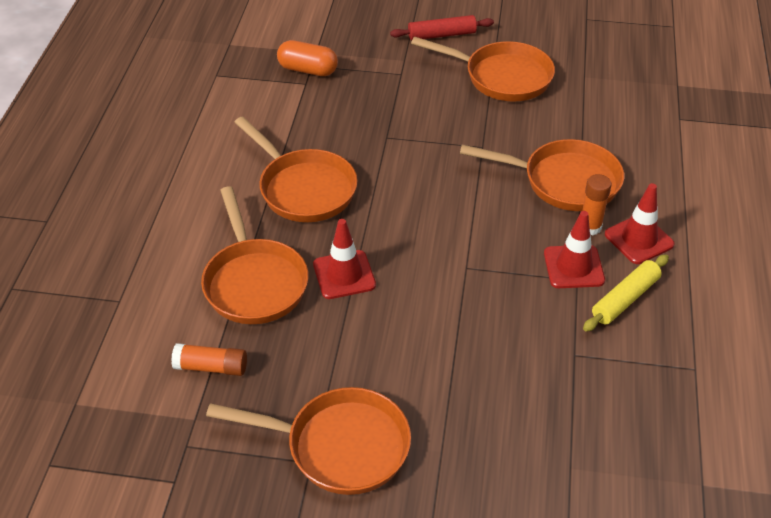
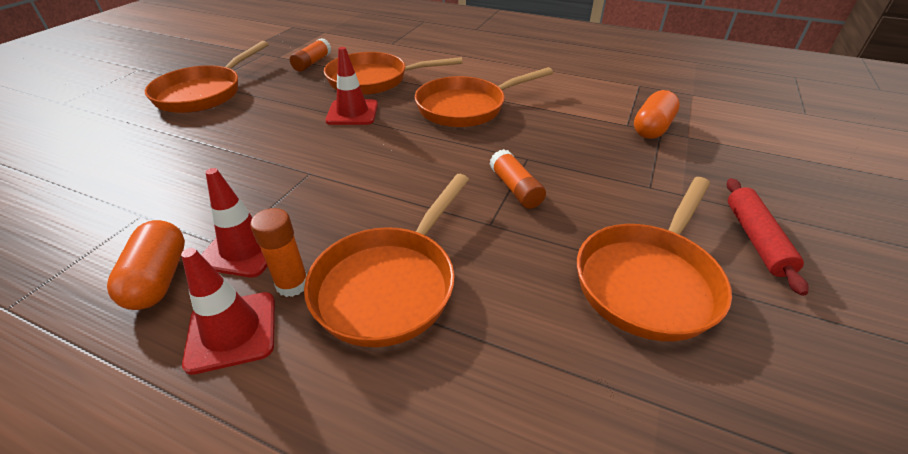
camera: 105 degrees right, 5 degrees down
(433, 139) = (515, 188): none -> orange glue stick
(625, 299) = (159, 279): yellow rolling pin -> orange capsule

